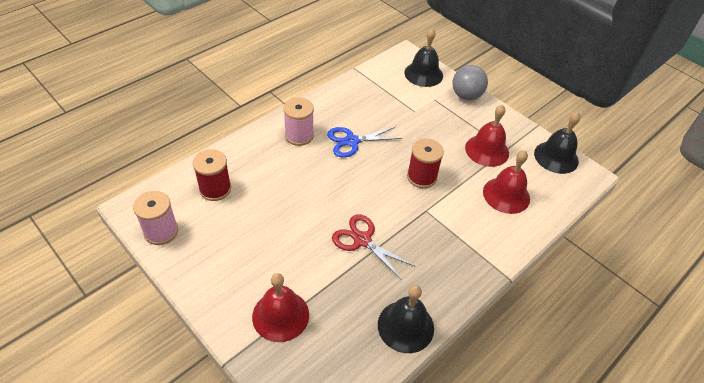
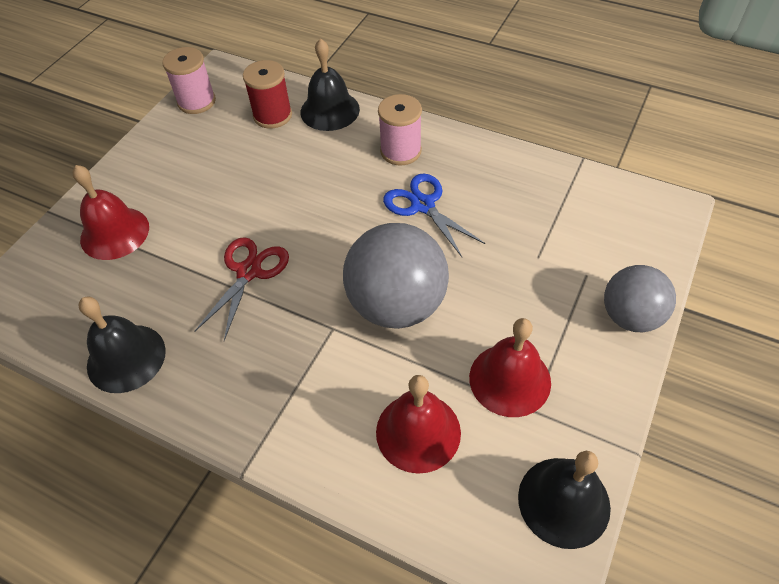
camera: 75 degrees right, 5 degrees up
(421, 177) = (397, 305): red spool -> grey ball
(423, 74) = (639, 243): black bell -> black bell (330, 110)

